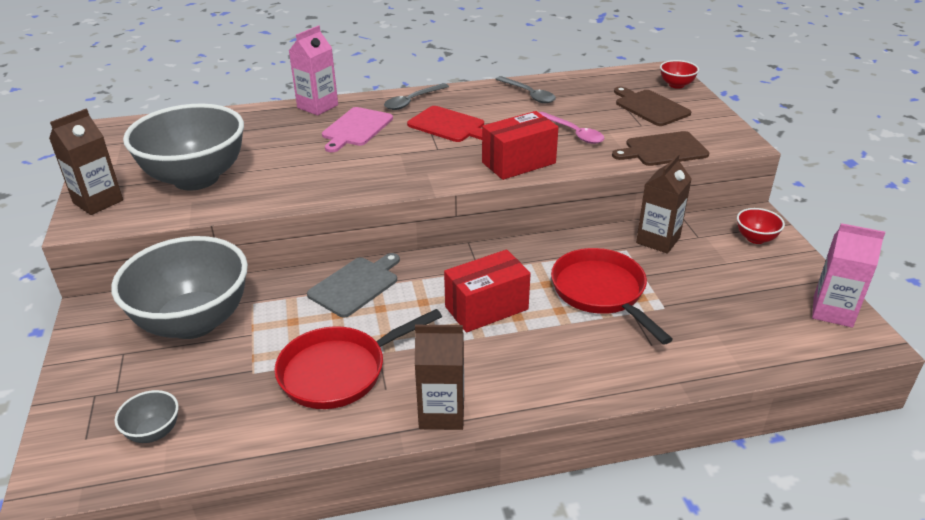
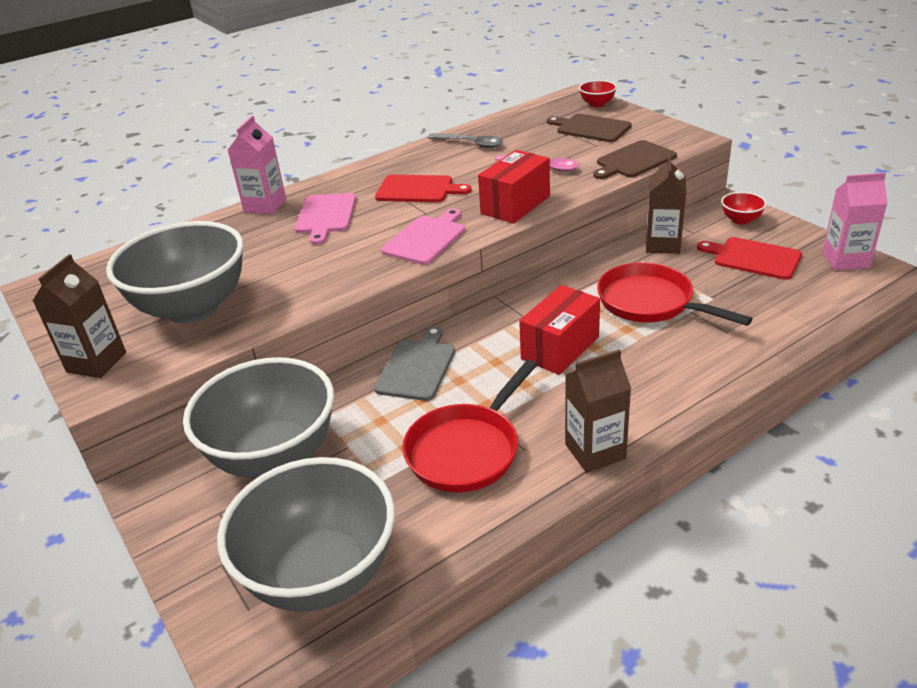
camera: 20 degrees left, 0 degrees up
(153, 432) = (321, 574): grey bowl -> grey bowl, size x2.44
(412, 101) = (361, 177): grey spoon -> none
(418, 172) = (426, 238): none -> pink cutting board
(737, 280) = (753, 258): none -> red cutting board

